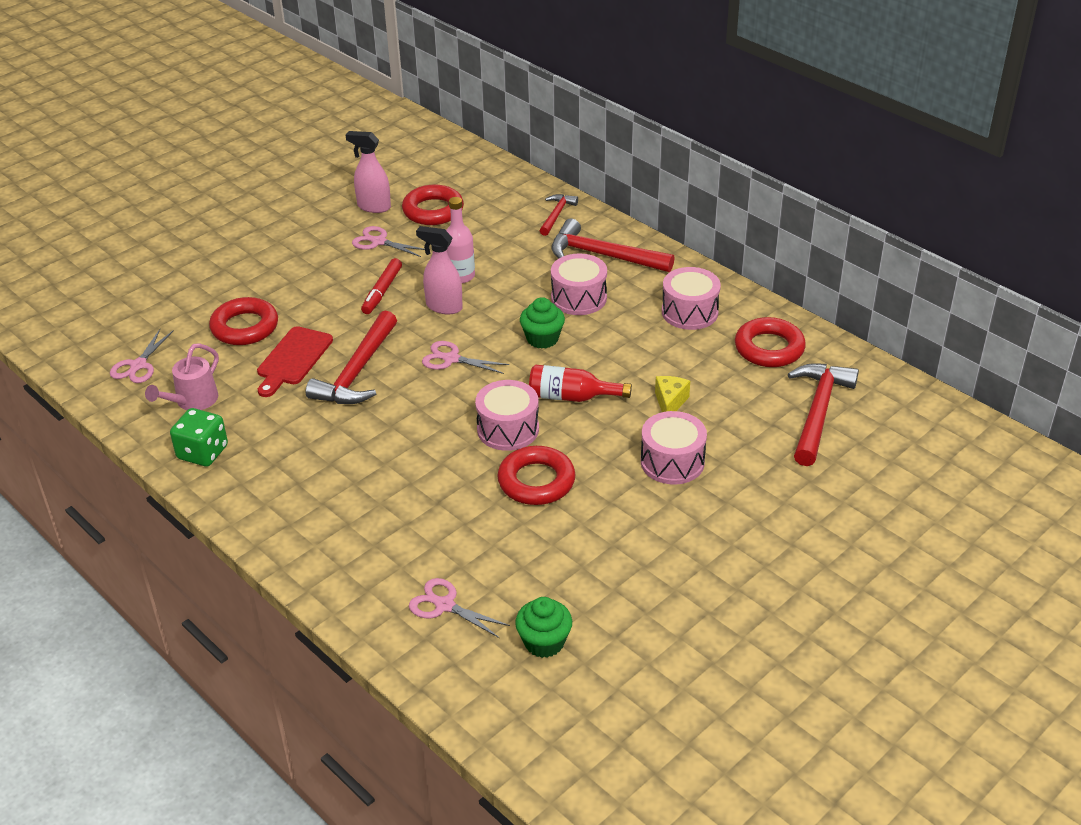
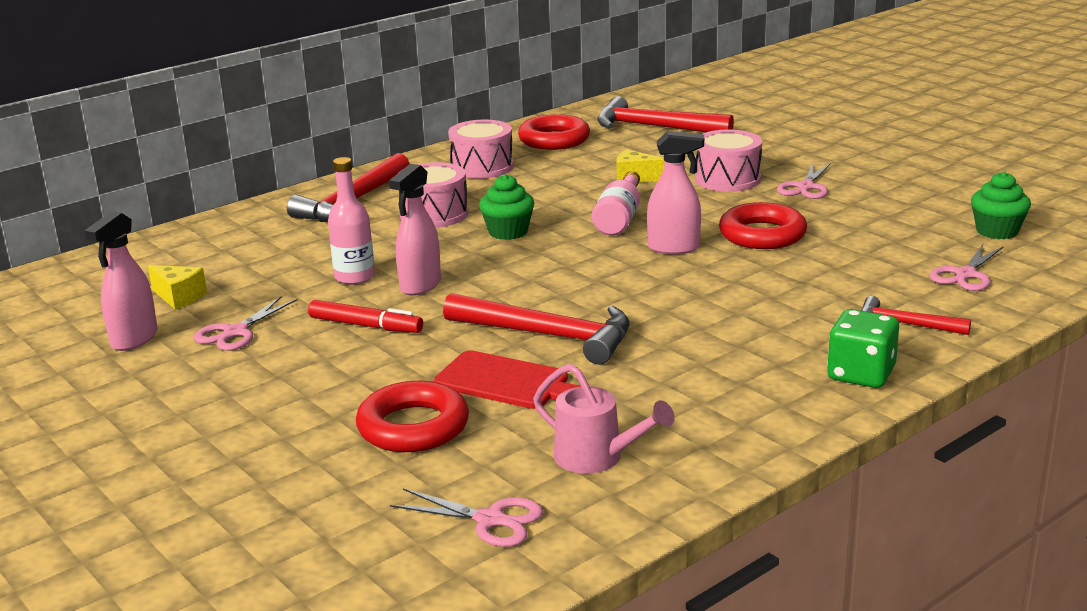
camera: 85 degrees left, 15 degrees down
(203, 452) = (719, 439): green dice -> green dice (861, 374)
(433, 210) = (179, 297): red ring -> yellow cheese
(451, 359) = (535, 279): pink scissors -> pink scissors (806, 187)
(508, 429) = (674, 248): pink drum -> pink spray bottle
(556, 215) = (247, 224): red hammer -> red hammer (905, 324)
(571, 397) = (619, 218): red bottle -> pink bottle

